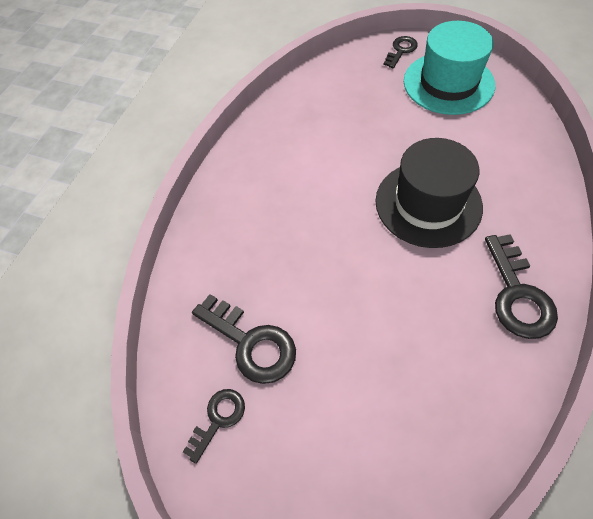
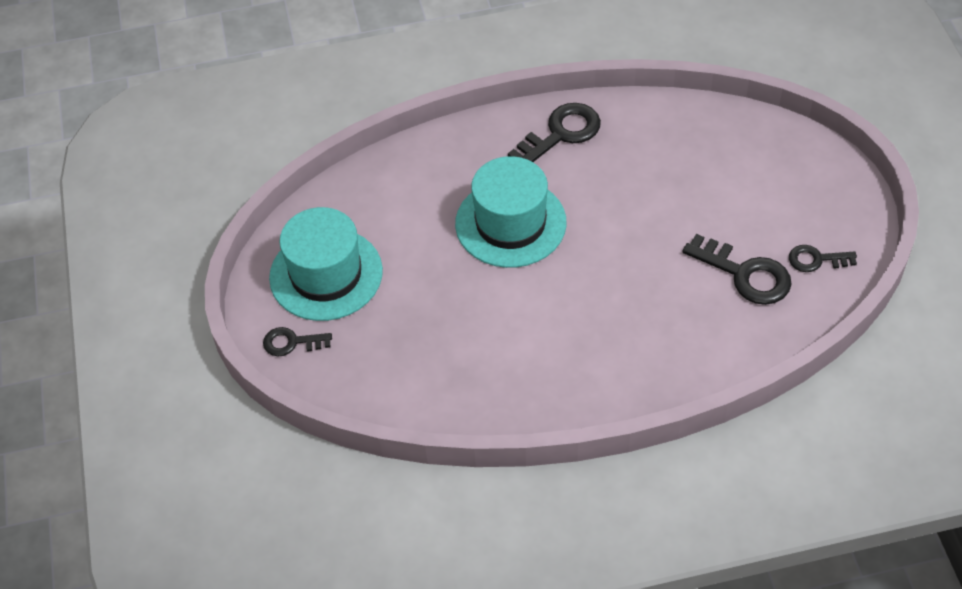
camera: 125 degrees left, 5 degrees down
(251, 343) = (745, 274): black key -> black key turned 120 degrees clockwise
(428, 203) = (510, 223): black hat -> turquoise hat

